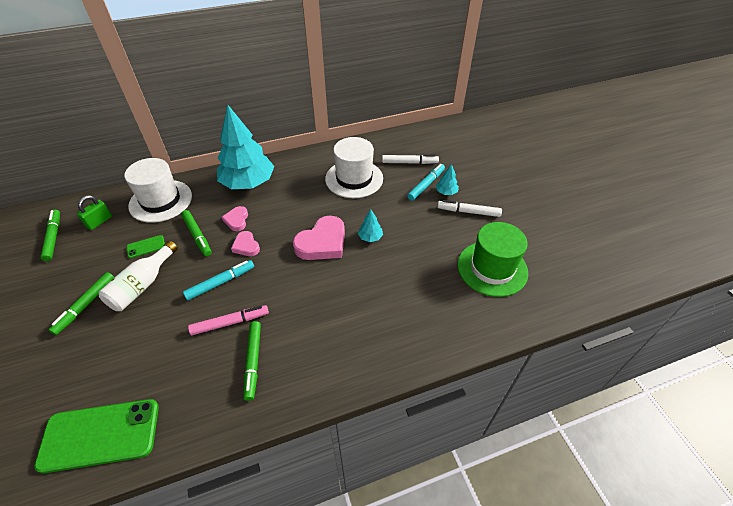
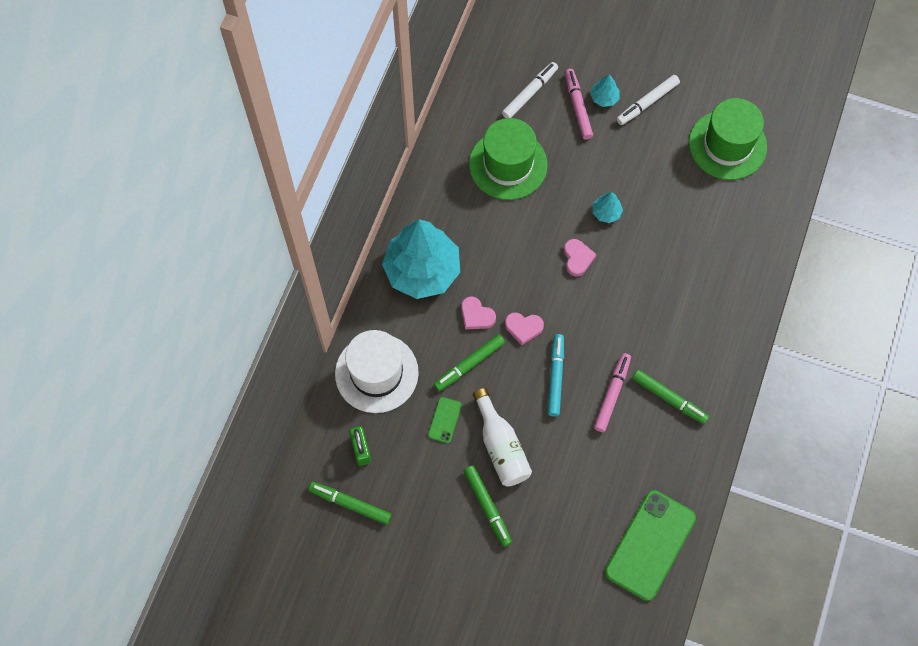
camera: 50 degrees left, 20 degrees up
(197, 236) = (469, 364): green marker -> green marker turned 135 degrees clockwise
(322, 243) = (577, 258): pink heart -> pink heart, size x0.54
(354, 178) = (508, 164): white hat -> green hat
(426, 185) = (578, 107): turquoise marker -> pink marker

